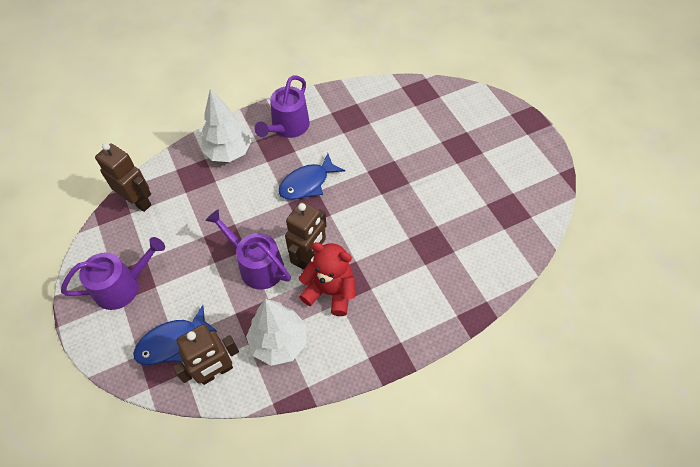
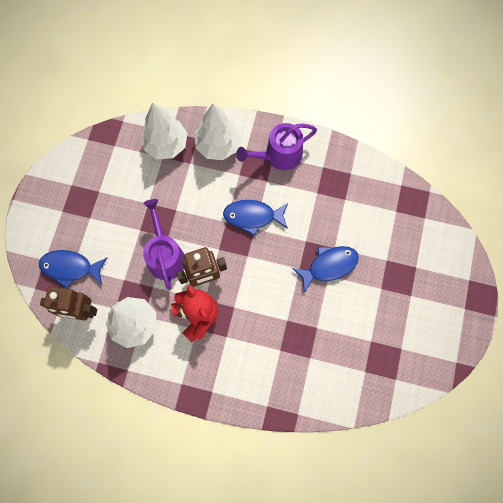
camera: 40 degrees right, 15 degrees up
(122, 286) = (70, 201): purple watering can -> none
(138, 201) = (126, 140): brown robot -> none
(180, 181) = (166, 145): none -> white tree
(402, 175) = (329, 266): none -> blue fish

